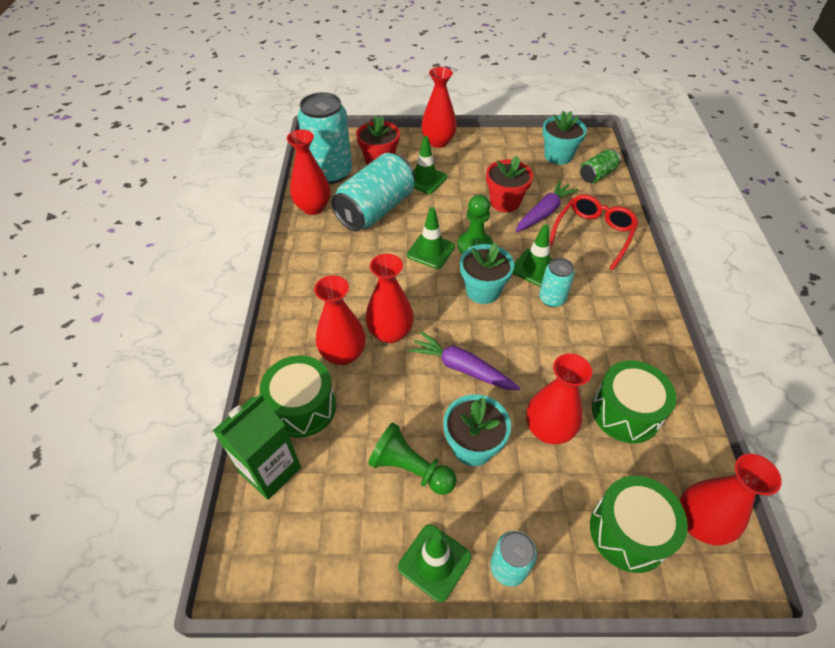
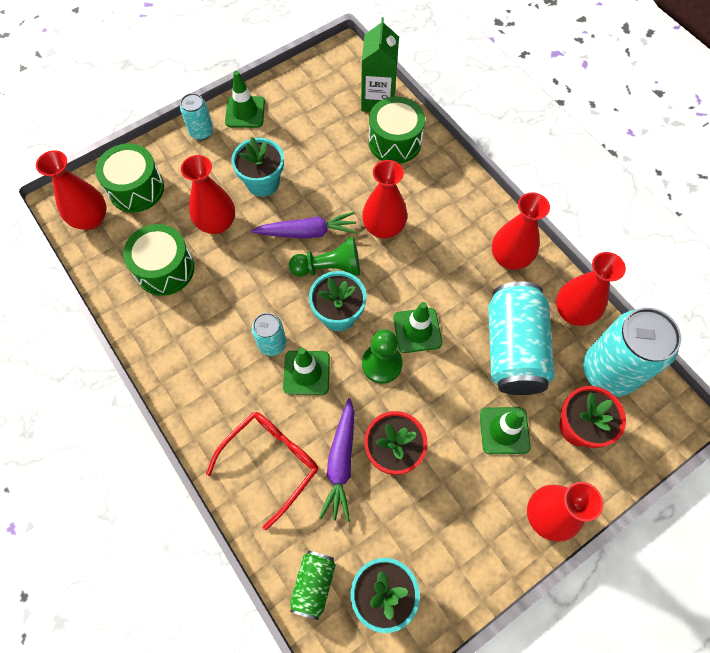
camera: 145 degrees right, 15 degrees up
(343, 354) = (403, 191): red vase -> red vase (509, 258)
(410, 468) = (294, 147): green pawn -> green pawn (329, 268)
(593, 234) = (271, 462): red glasses -> red glasses turned 135 degrees counterclockwise

